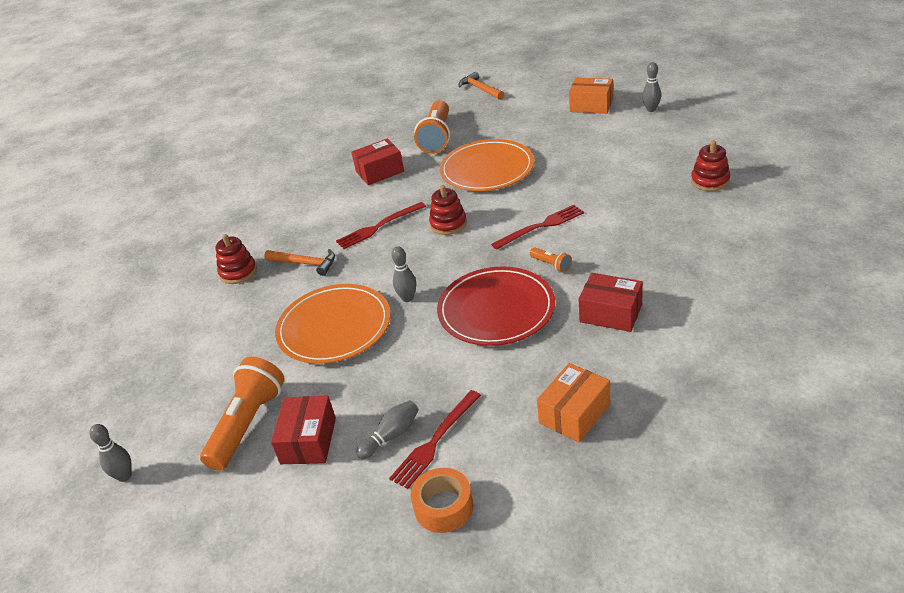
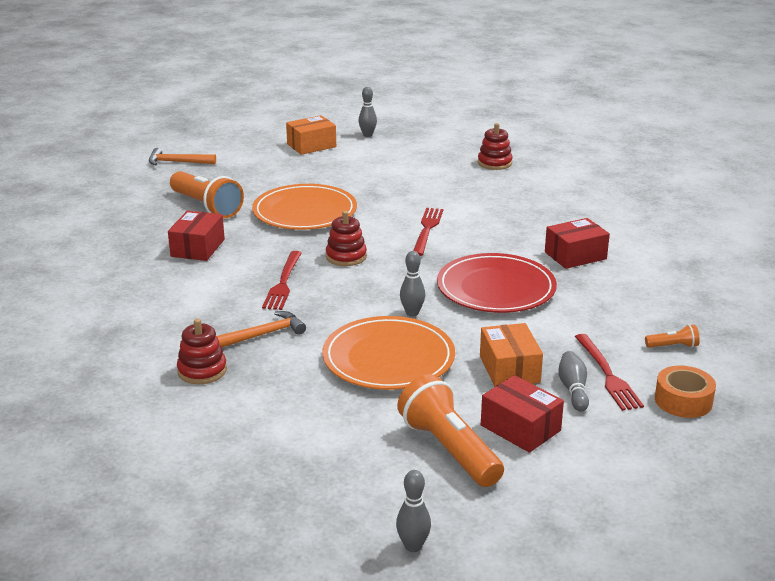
camera: 55 degrees left, 10 degrees down
(551, 265) = (482, 247): orange flashlight -> orange flashlight (673, 346)
(574, 413) = (658, 314): orange box -> orange box (509, 369)

